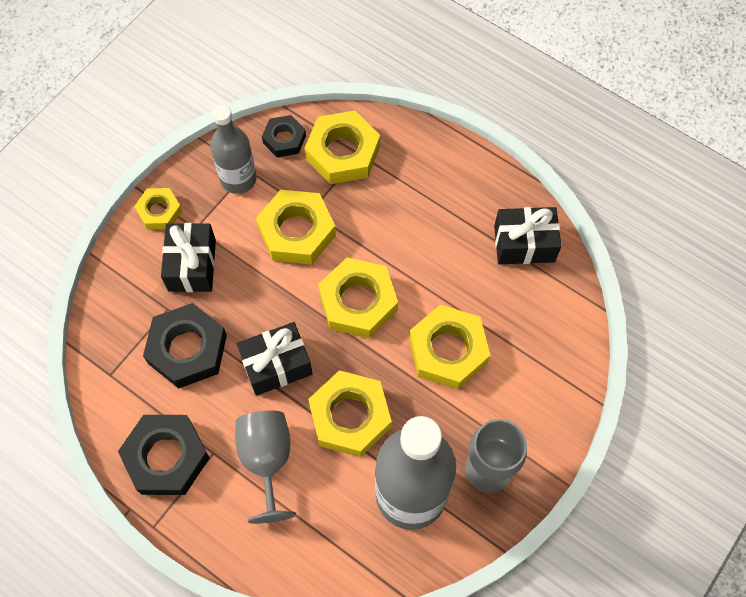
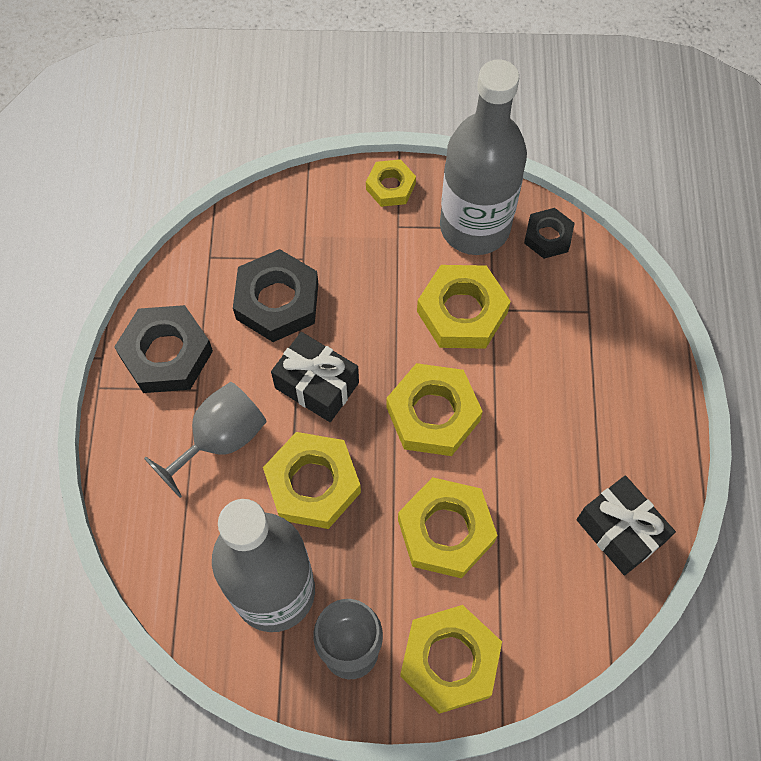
camera: 55 degrees right, 0 degrees up
(192, 265) = (359, 249): black gift -> none
(238, 179) = (475, 227): grey bottle -> grey bottle, size x1.69
(343, 153) = (577, 296): yellow nut -> yellow nut (449, 661)

